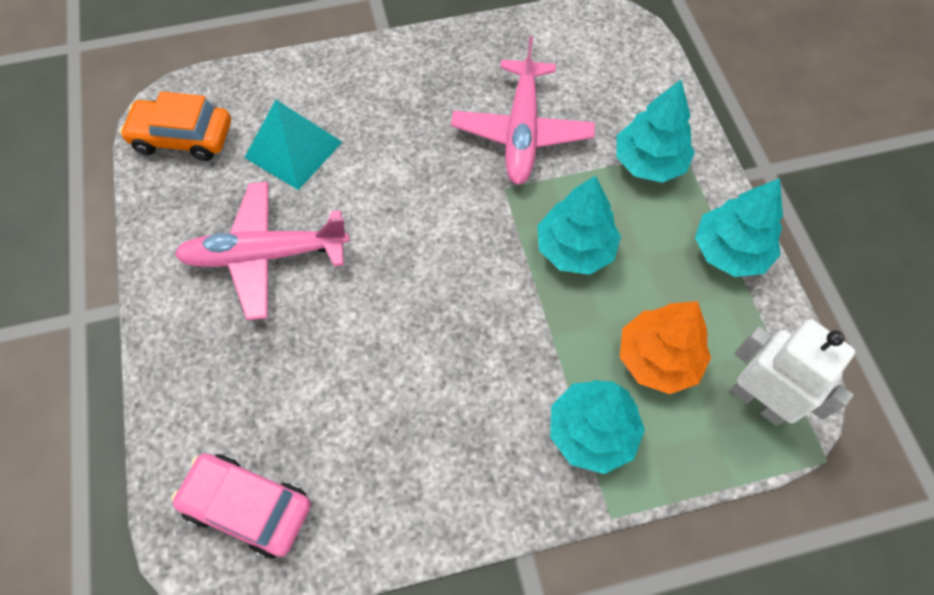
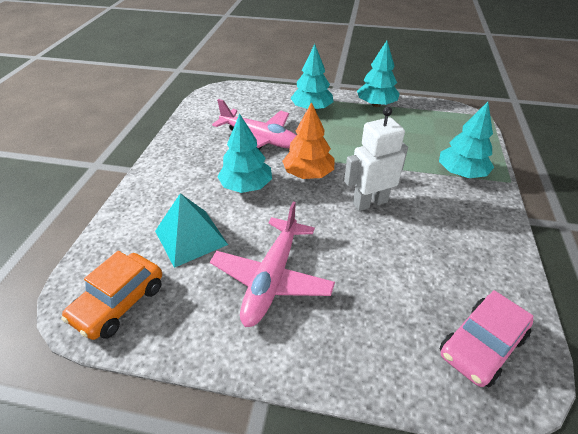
camera: 65 degrees left, 20 degrees down
(575, 249) = (349, 145): turquoise tree -> turquoise tree (246, 186)
(658, 358) = (426, 141): orange tree -> orange tree (308, 174)
(758, 400) = (457, 122): white robot -> white robot (370, 202)

